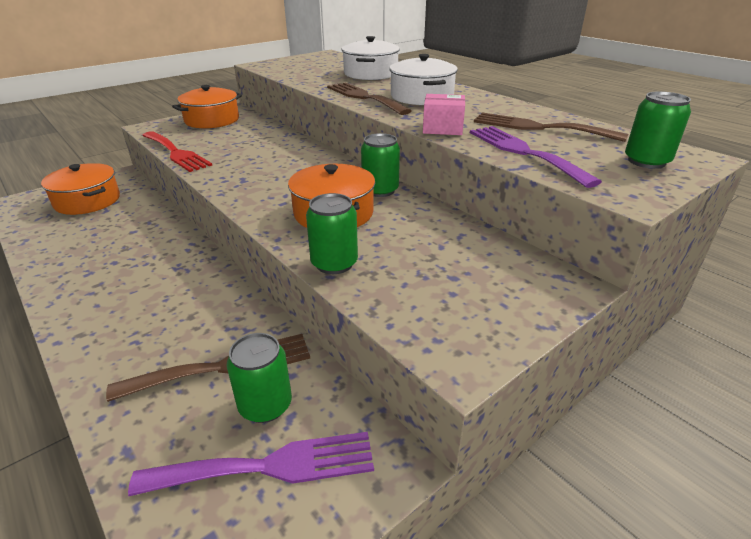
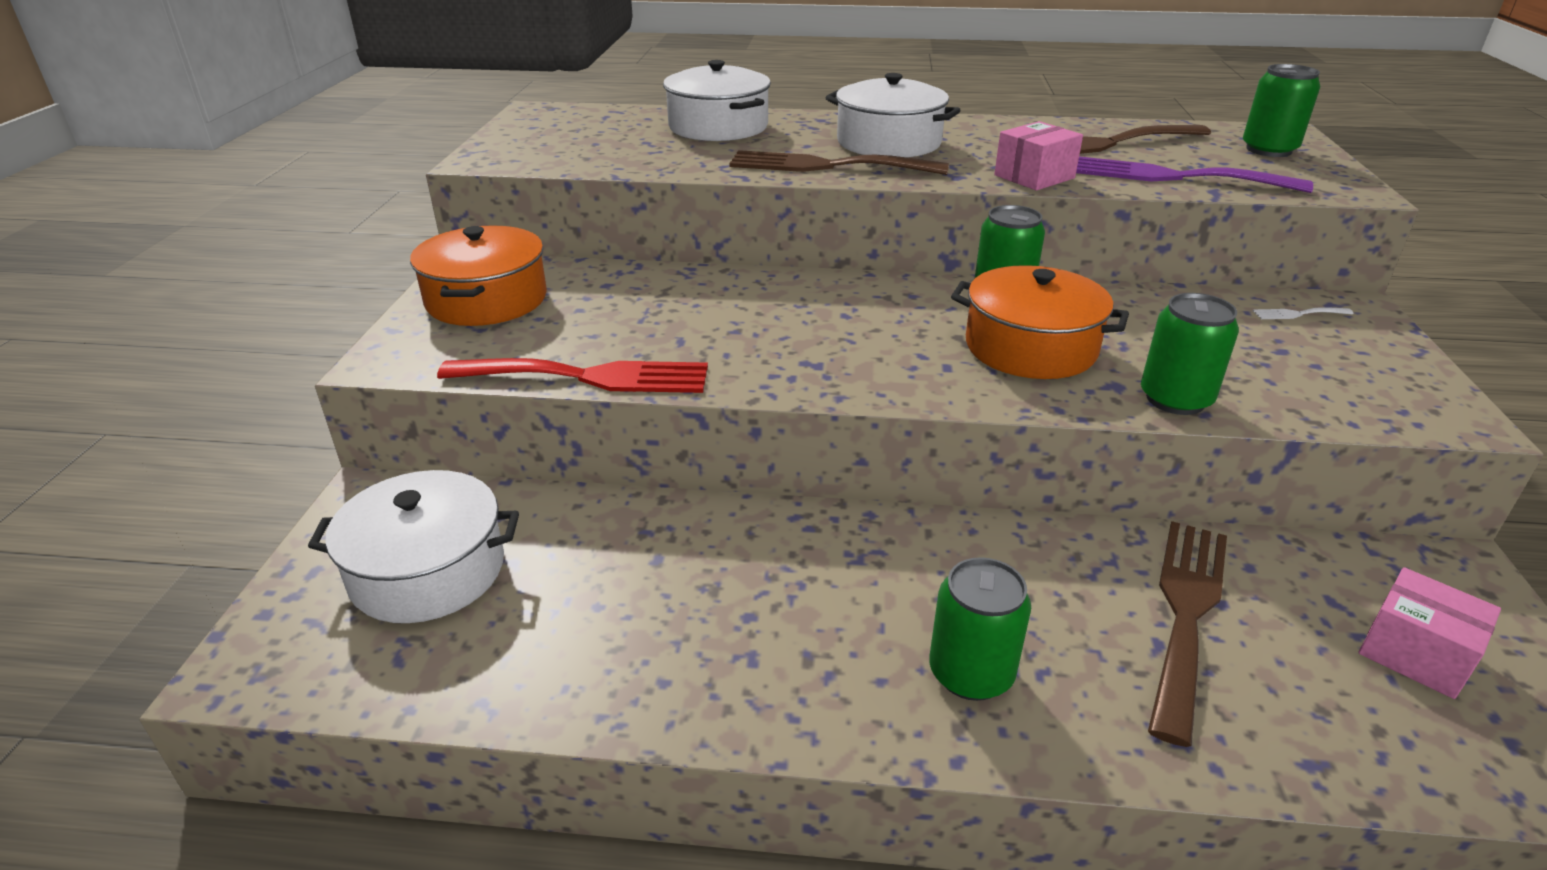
camera: 45 degrees left, 0 degrees up
(87, 201) = (427, 571): orange pot -> white pot
(265, 405) = (1297, 611): green can -> green can (971, 673)
(268, 466) = (1415, 653): purple fork -> pink box
(519, 269) = (1298, 314): none -> white fork

